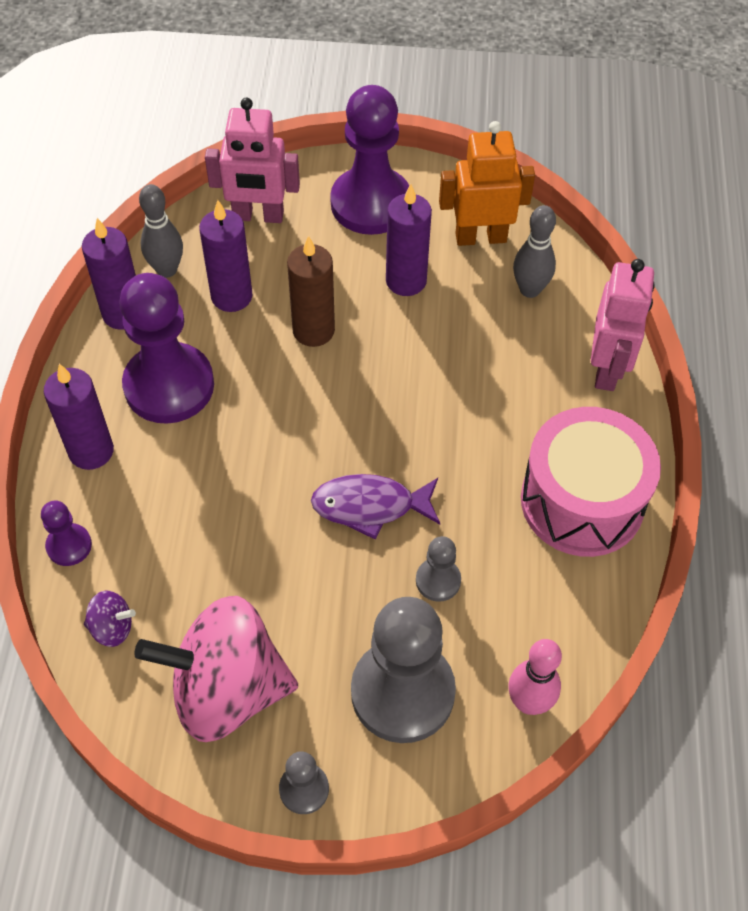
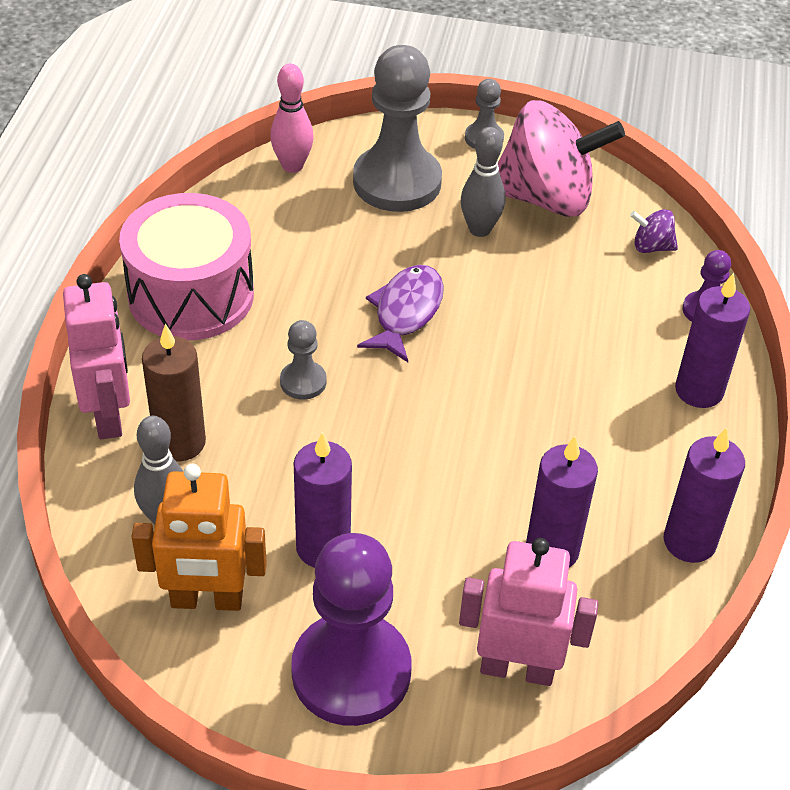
camera: 175 degrees left, 10 degrees down
(167, 270) = (640, 597): grey bowling pin -> grey bowling pin (479, 229)
(169, 385) = (621, 449): purple pawn -> none
(313, 330) = (449, 495): brown candle -> brown candle (180, 442)
(370, 506) = (406, 312): purple fish -> purple fish turned 75 degrees counterclockwise
(438, 580) = (350, 249): grey pawn -> grey pawn (303, 382)
(607, 369) = (109, 415): pink robot -> pink robot turned 150 degrees clockwise

